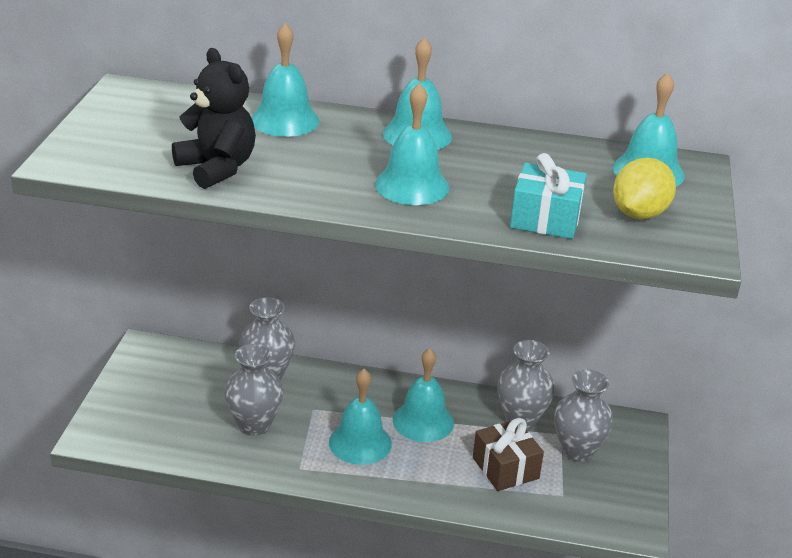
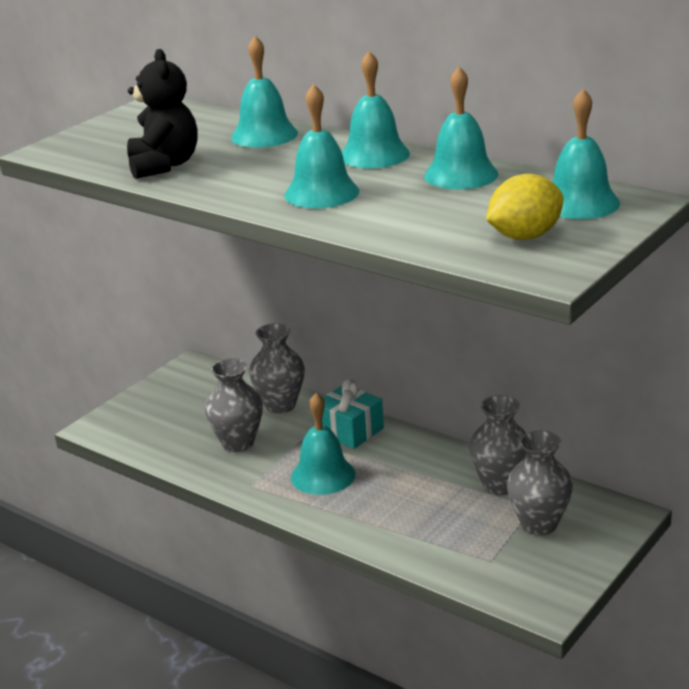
camera: 30 degrees right, 5 degrees down
(423, 421) = (398, 469): turquoise bell -> turquoise bell (461, 175)
(505, 468) = (449, 525): brown gift -> none
(545, 219) = (420, 231): turquoise gift -> turquoise gift (350, 430)

